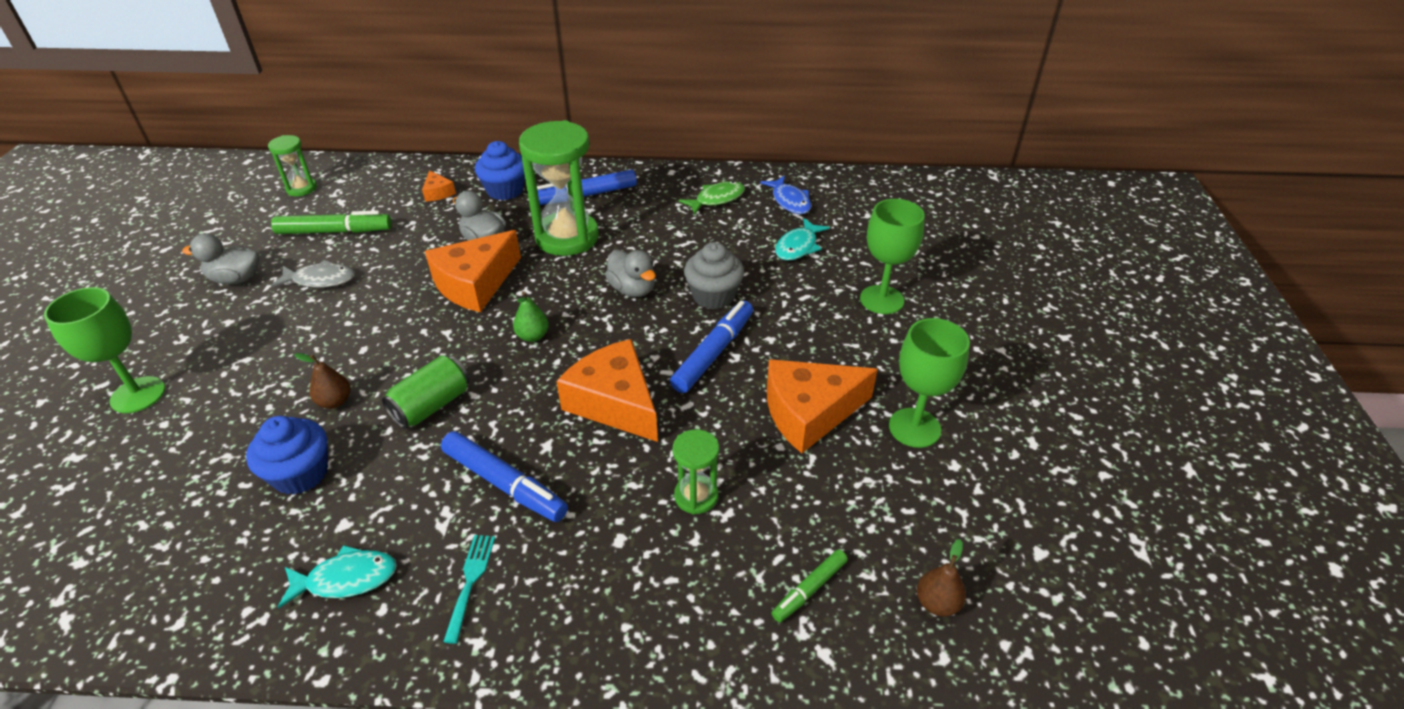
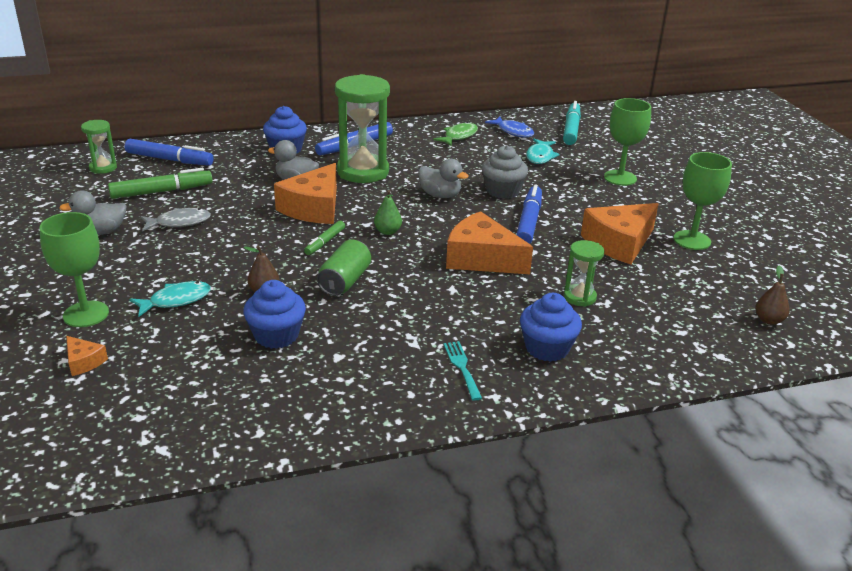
camera: 20 degrees left, 10 degrees down
(346, 579) = (369, 384): turquoise fish -> turquoise fish (176, 300)
(438, 193) = (230, 157): orange cheese -> orange cheese (84, 362)
(504, 484) = (440, 314): blue marker -> blue marker (169, 160)
(596, 576) = (547, 348): none -> blue cupcake
(809, 589) = (688, 328): green marker -> green marker (325, 242)
(867, 208) = (571, 129): none -> turquoise marker

